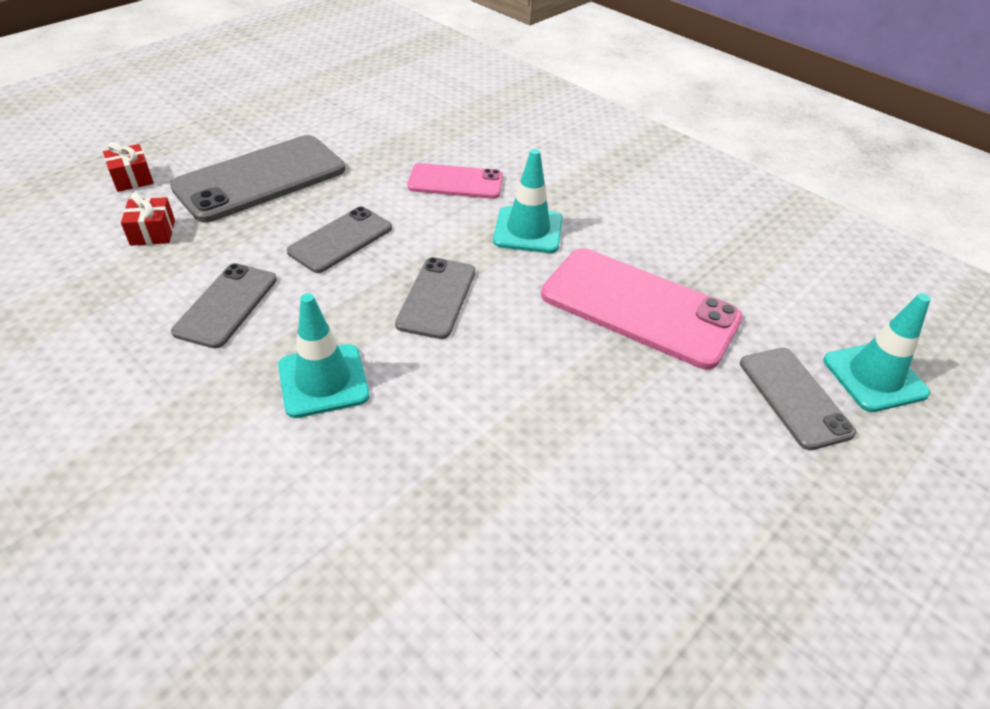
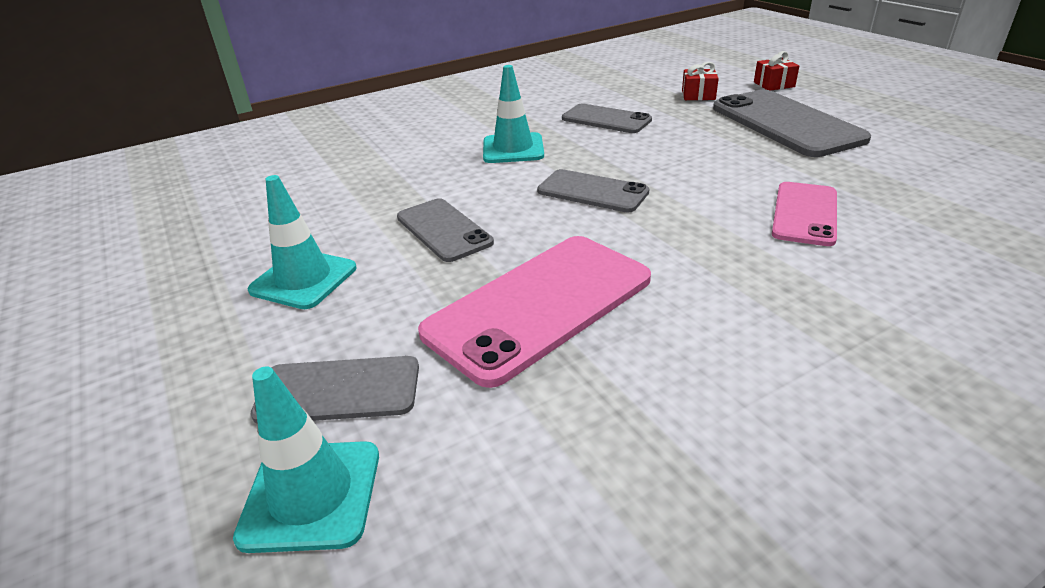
camera: 110 degrees right, 10 degrees down
(341, 240) = (686, 154): grey phone -> grey phone (443, 230)
(528, 230) = (702, 250): turquoise traffic cone -> turquoise traffic cone (303, 279)

